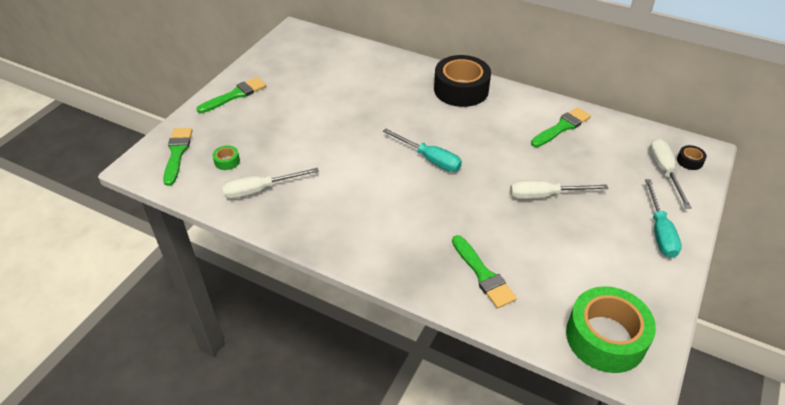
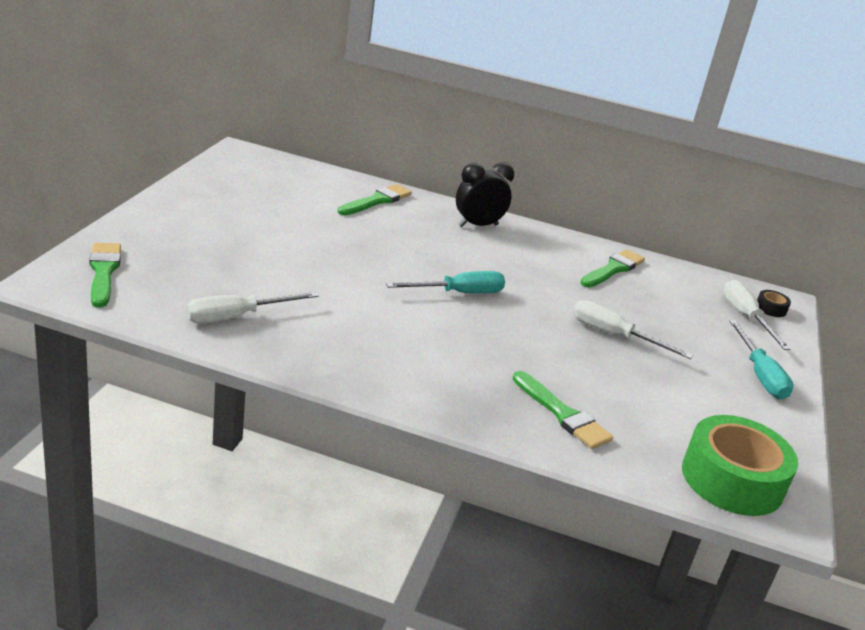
camera: 15 degrees left, 15 degrees down
(227, 161) = (180, 284): green tape -> none
(235, 95) = (173, 213): green brush -> green brush (377, 201)
(429, 159) = (458, 293): turquoise screwdriver -> turquoise screwdriver turned 45 degrees counterclockwise
(461, 89) = (478, 225): black tape -> black clock
(545, 195) = (614, 335): white screwdriver -> white screwdriver turned 45 degrees clockwise

